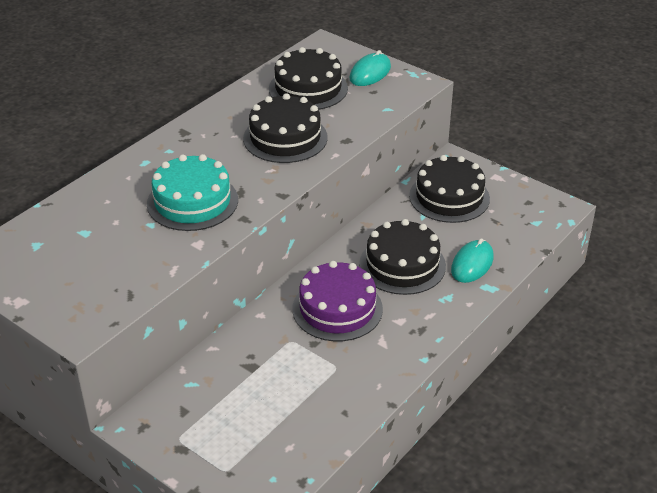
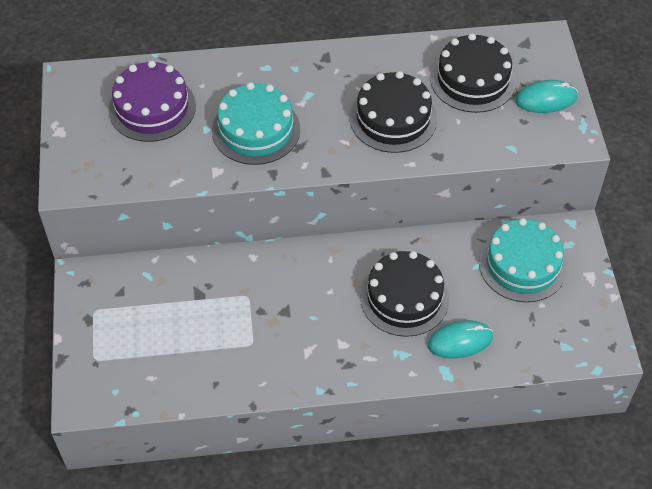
camera: 45 degrees right, 15 degrees up
(337, 309) = (310, 296): purple cake -> purple cake (152, 108)
(449, 197) = (522, 265): black cake -> turquoise cake

